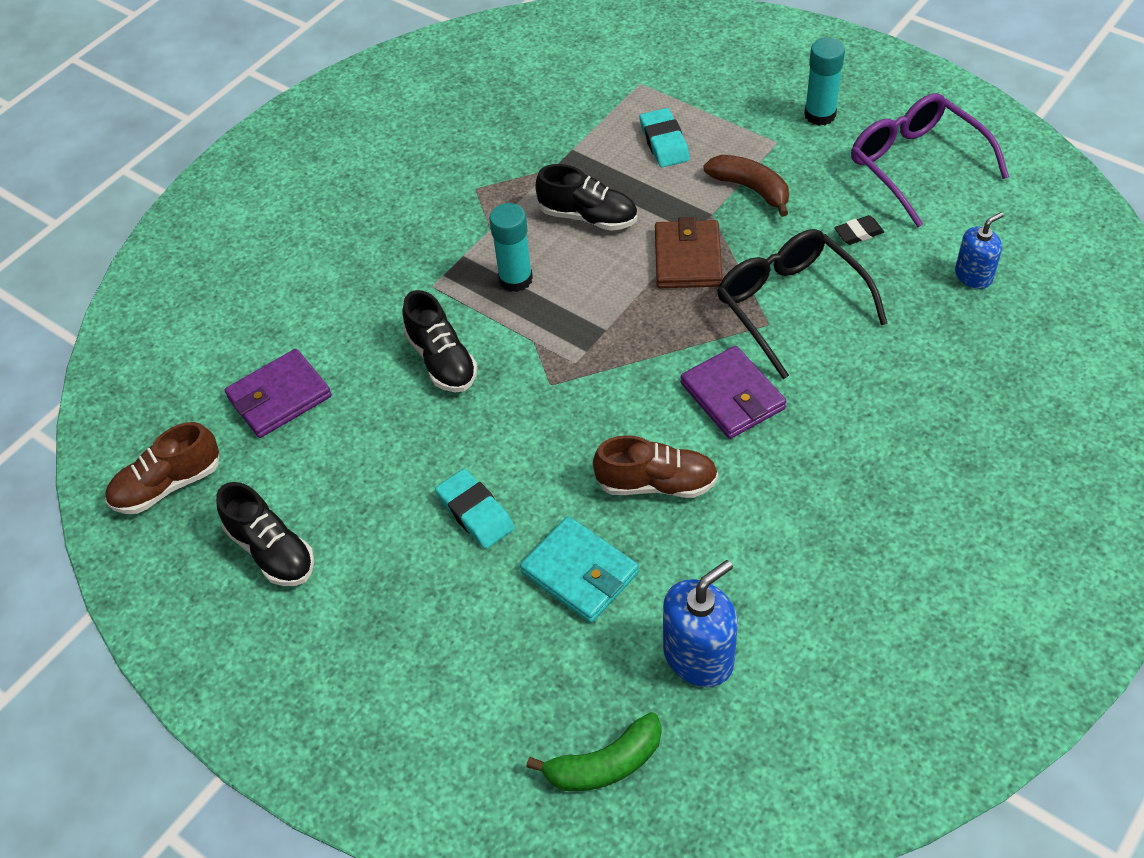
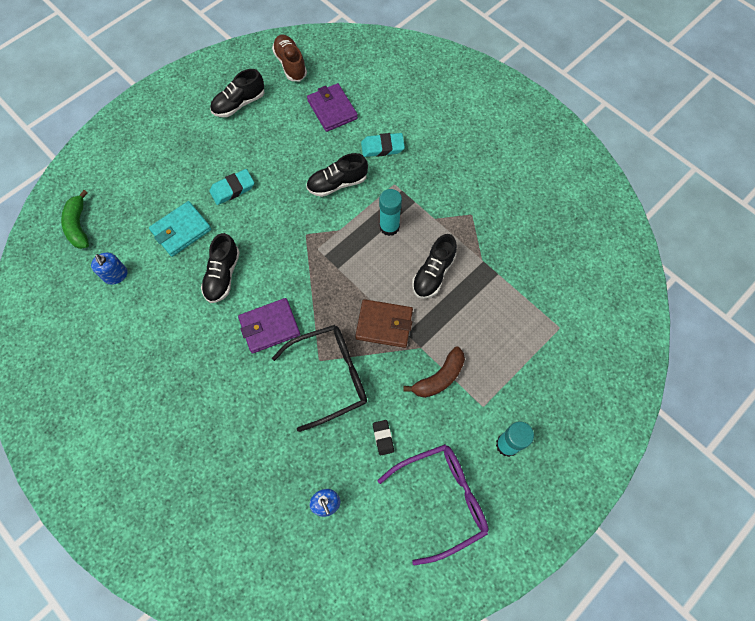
camera: 95 degrees right, 15 degrees up
(656, 483) = (223, 275): brown shoe -> black shoe
(664, 142) = (495, 332): turquoise eraser -> turquoise eraser (382, 147)
(698, 656) = (116, 275): blue soap dispenser -> blue soap dispenser, size x0.63

